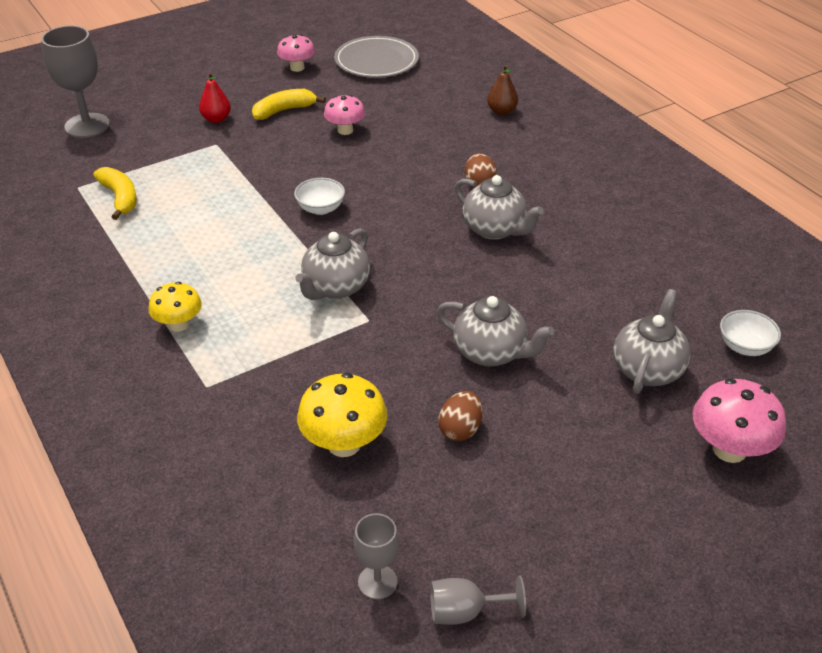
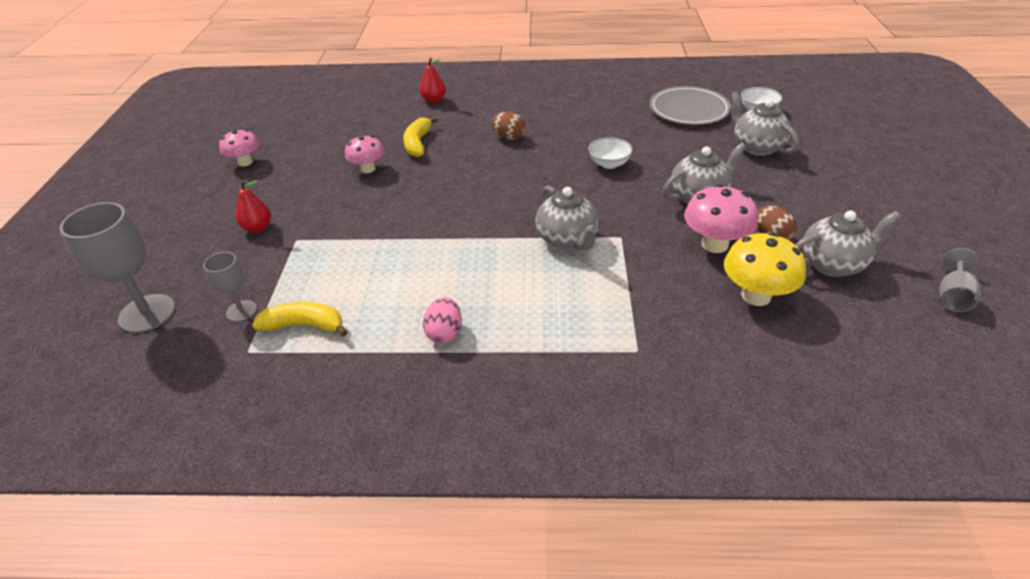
camera: 55 degrees left, 0 degrees up
(157, 269) = (444, 333): none -> pink egg
(179, 324) = (539, 343): yellow mushroom -> none
(284, 111) = (298, 188): yellow banana -> yellow banana (418, 143)
(320, 208) = (458, 214): white bowl -> white bowl (609, 164)
(376, 61) = (295, 125): grey plate -> grey plate (689, 109)
(377, 582) = (912, 327): grey goblet -> grey goblet (241, 311)
(495, 229) = (566, 149): grey teapot -> grey teapot (833, 264)
(501, 111) = (434, 100): brown pear -> red pear
(729, 449) = (844, 148): pink mushroom -> pink mushroom (715, 244)

